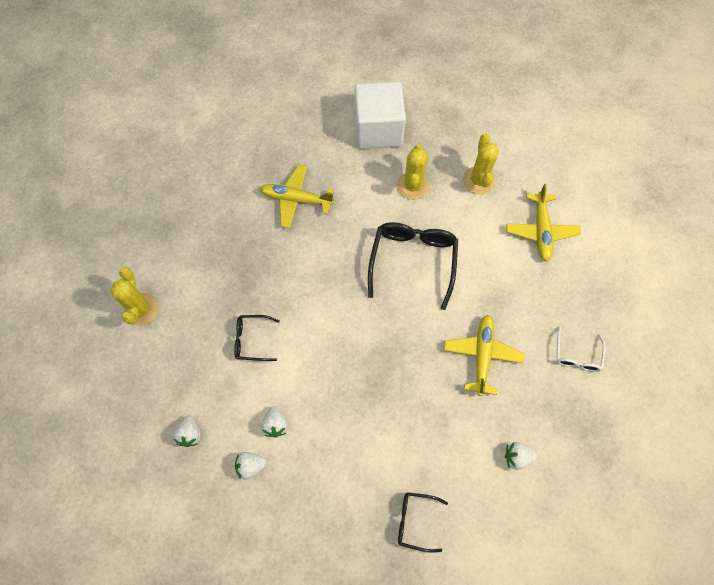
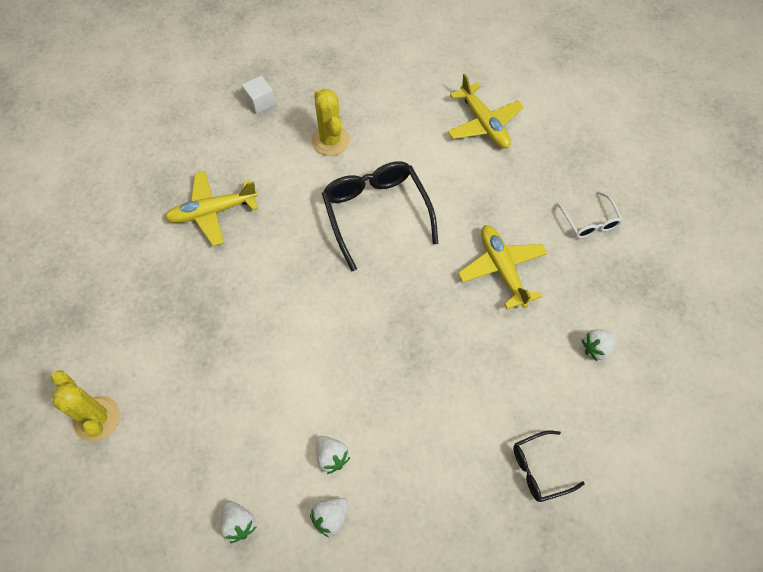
camera: 30 degrees left, 5 degrees down
(252, 340) = (250, 382): black glasses -> none
(378, 130) = (260, 102): white cube -> white cube, size x0.43
(478, 180) = (394, 105): yellow cactus -> none

